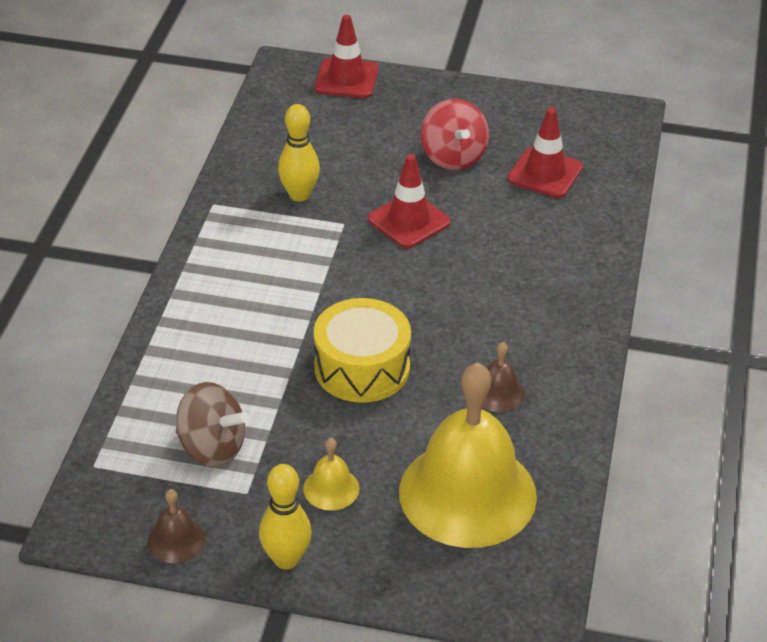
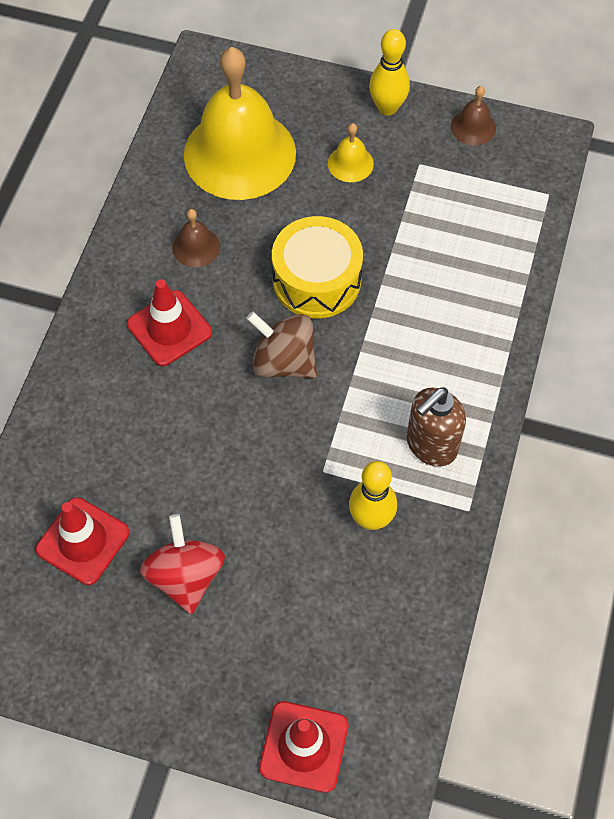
camera: 175 degrees left, 20 degrees up
(212, 448) = (450, 205): brown spinning top -> brown spinning top (283, 361)
(244, 243) = (431, 446): none -> brown soap dispenser
(409, 221) = (251, 470): red traffic cone -> red traffic cone (169, 328)

